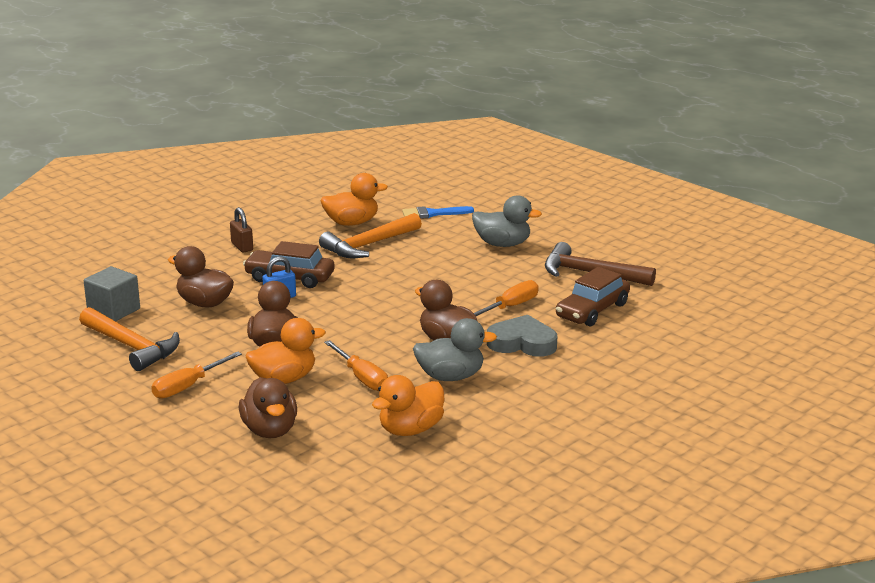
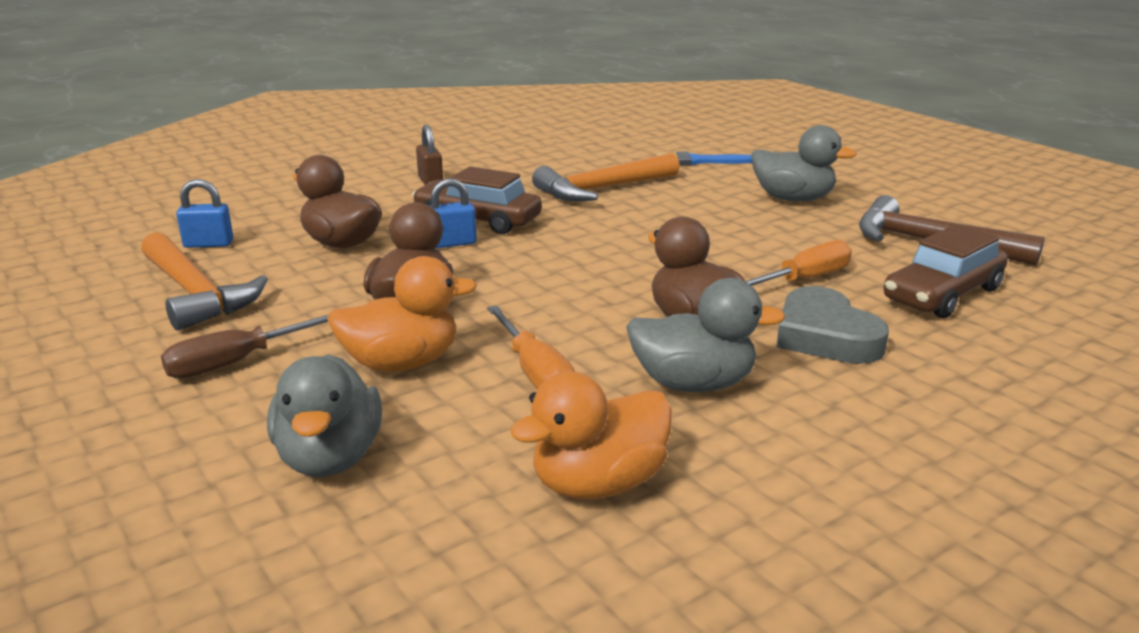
camera: 10 degrees right, 0 degrees up
(114, 311) = (208, 244): grey cube -> blue padlock
(188, 386) = (237, 362): orange screwdriver -> brown screwdriver
(270, 430) = (330, 458): brown duck -> grey duck
(352, 223) = (586, 165): orange duck -> none
(522, 343) = (825, 336): grey heart -> grey heart turned 135 degrees counterclockwise

